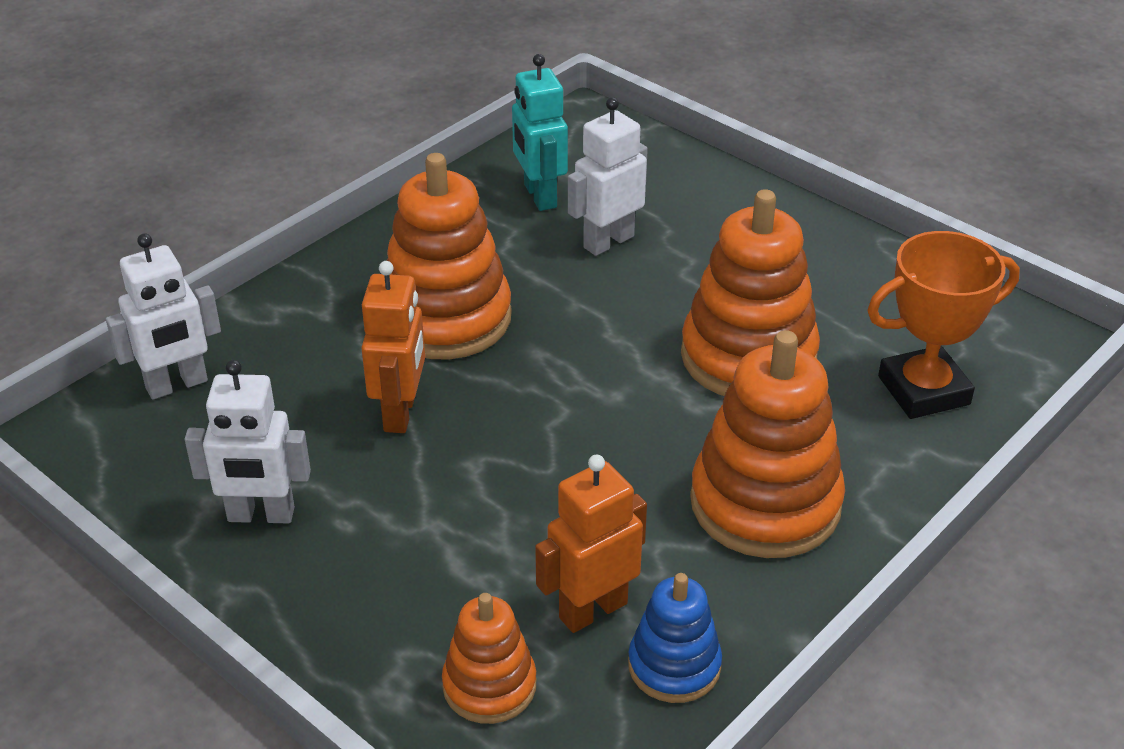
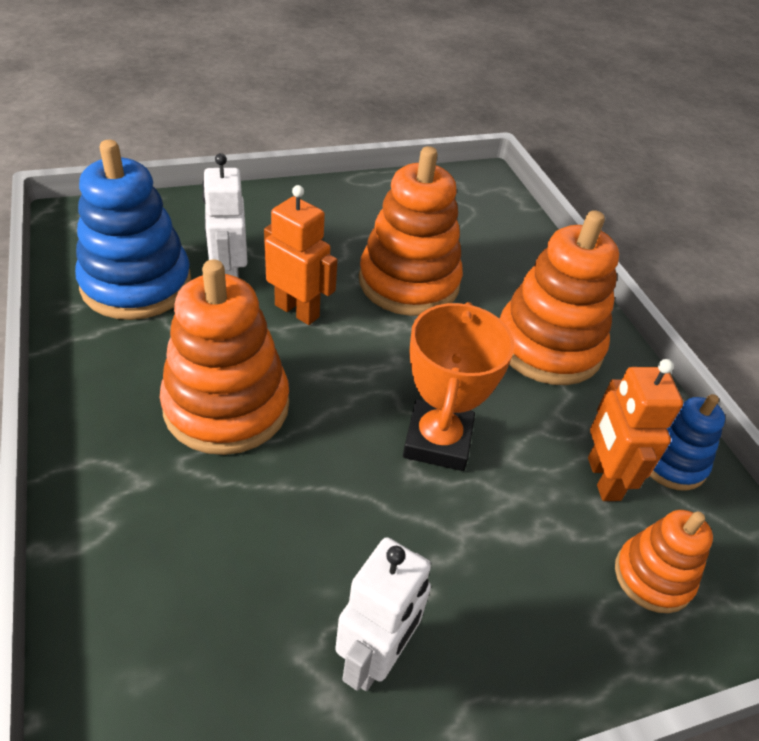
camera: 65 degrees left, 5 degrees up
(177, 385) = (129, 654): white robot -> none
(400, 413) = (318, 490): orange robot -> orange robot (297, 311)
(539, 196) = (136, 284): turquoise robot -> blue stacking toy
(923, 390) = (493, 237): orange trophy -> orange trophy (437, 441)

